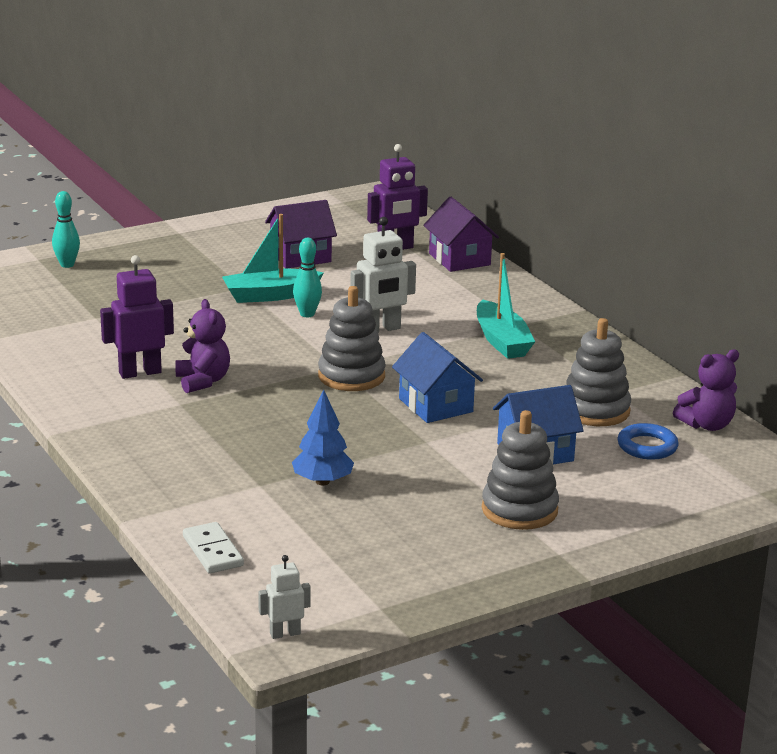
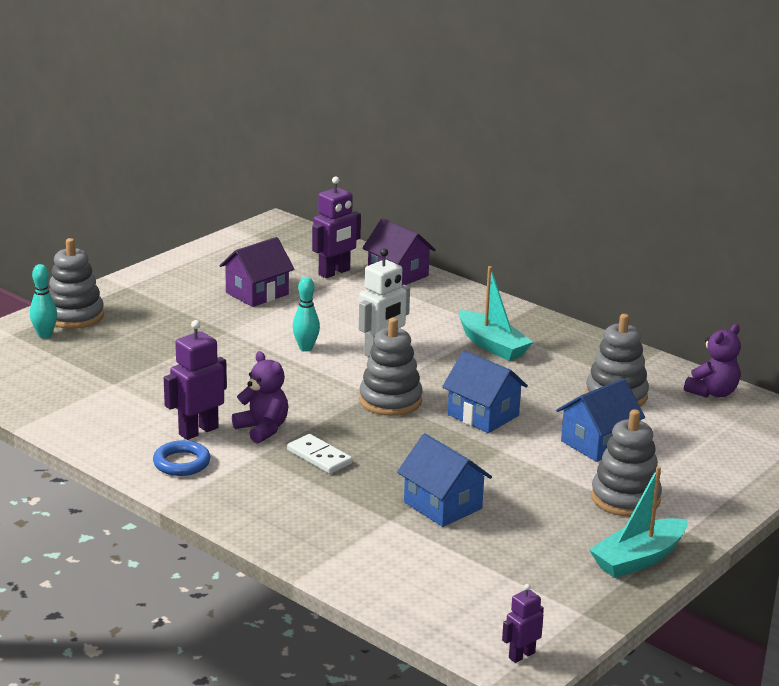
camera: 20 degrees left, 0 degrees up
(108, 252) = (74, 316): none -> grey stacking toy
(212, 551) = (399, 591): white domino -> white domino (319, 457)
(270, 295) = (258, 335): turquoise boat -> turquoise boat (638, 559)
(285, 633) = (521, 655): white robot -> purple robot
(322, 481) = (443, 505): blue tree -> blue house
(647, 446) = (681, 421): blue ring -> blue ring (181, 463)

